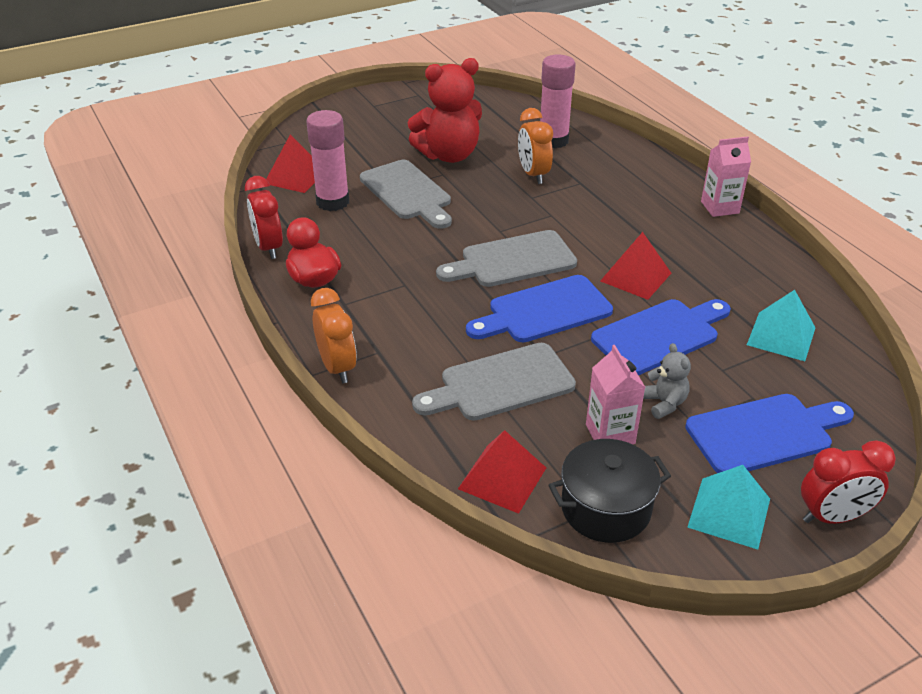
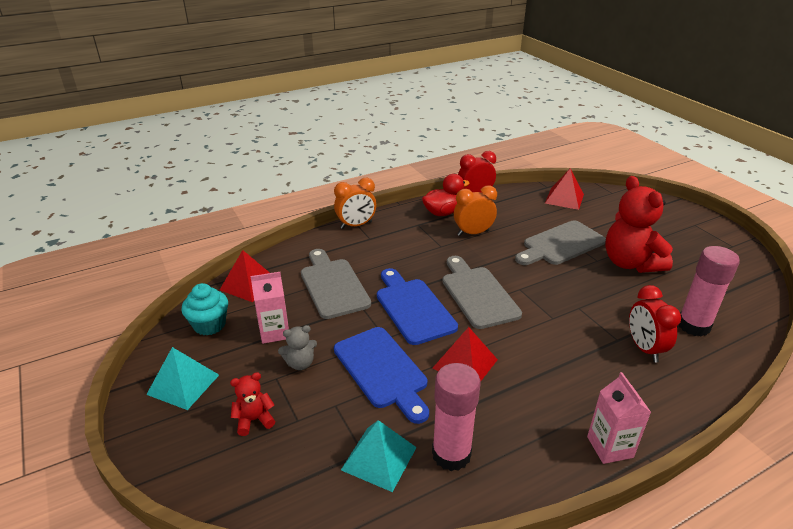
camera: 90 degrees right, 5 degrees down
(332, 202) = (536, 214): pink glue stick -> pink glue stick (451, 454)
(533, 174) = (619, 310): orange clock -> orange clock (473, 233)
(605, 508) = (209, 325): black pot -> turquoise cupcake
(765, 433) = (254, 420): blue cutting board -> red teddy bear
(832, 517) = (155, 445): red clock -> red clock (644, 348)

